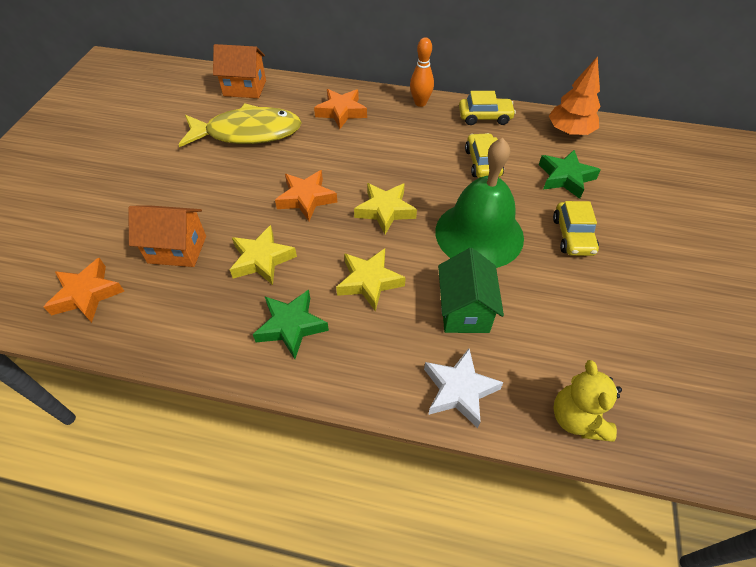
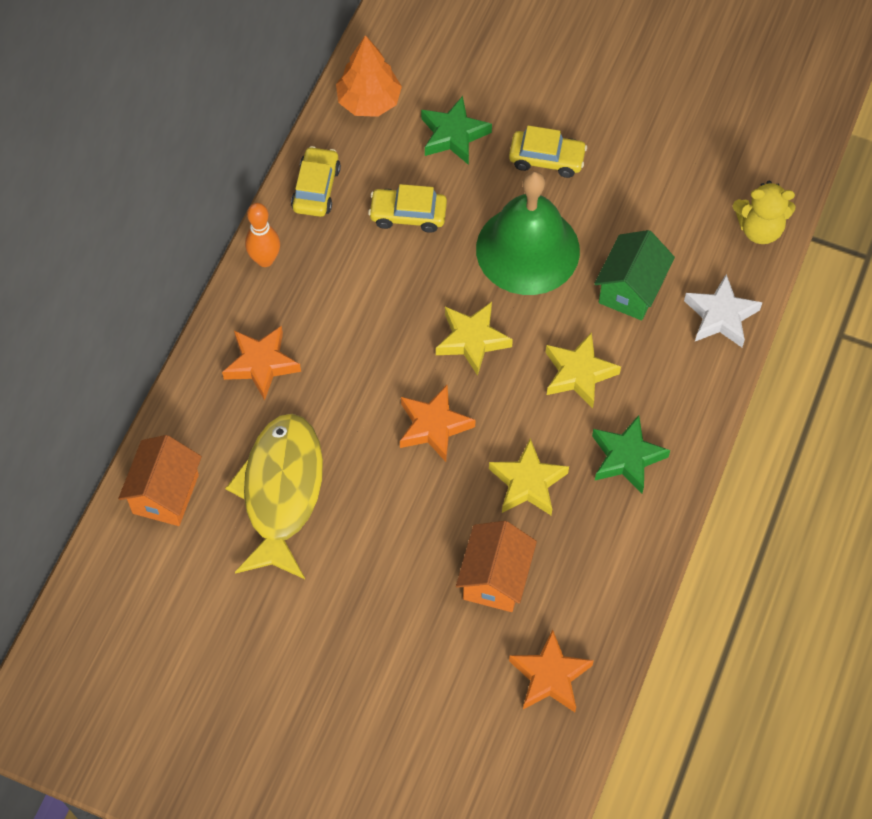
camera: 80 degrees left, 10 degrees up
(464, 310) = (630, 290): green house -> green house turned 75 degrees counterclockwise

